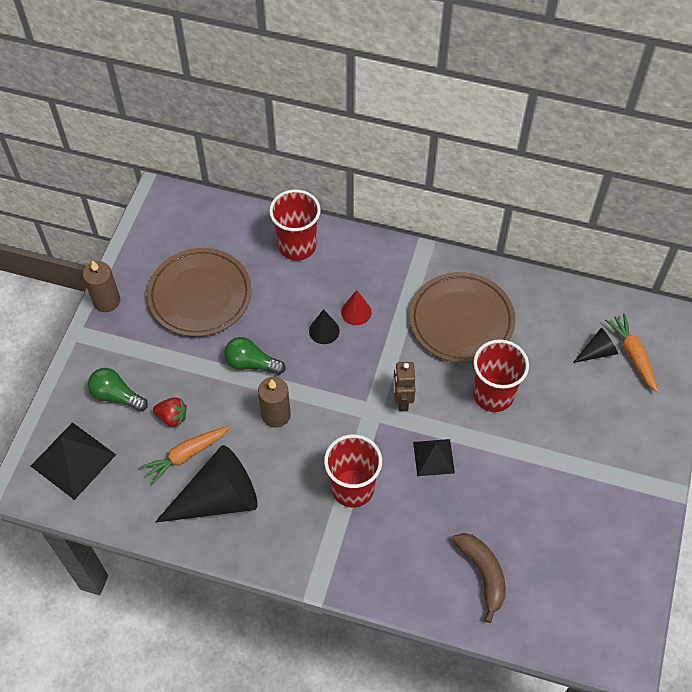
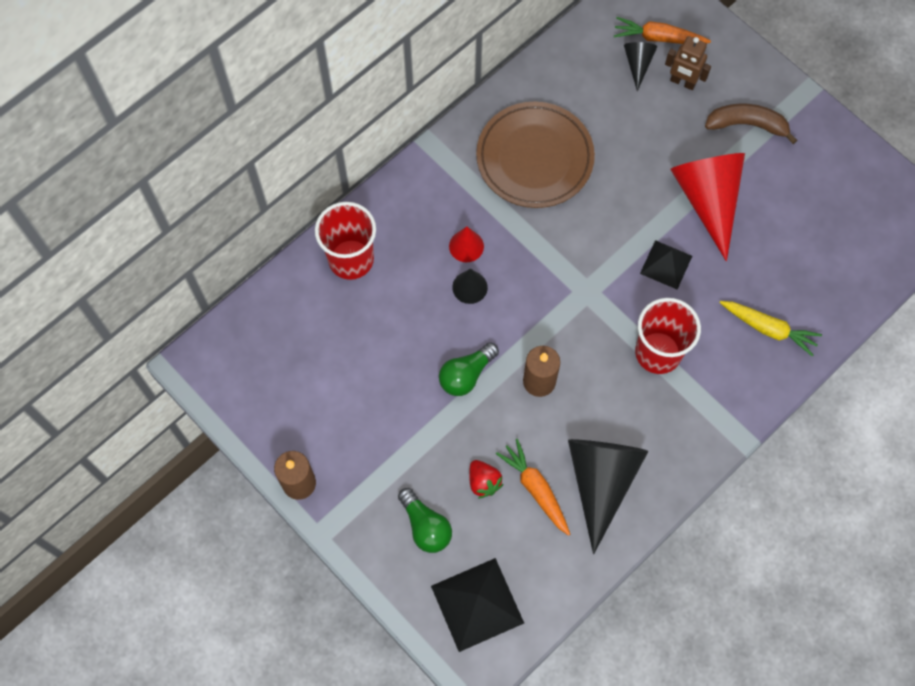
camera: 60 degrees left, 10 degrees up
(116, 396) = (425, 526): green light bulb -> green light bulb turned 90 degrees counterclockwise
(172, 417) = (483, 482): red strawberry -> red strawberry turned 105 degrees clockwise
(186, 455) = (535, 489): orange carrot -> orange carrot turned 150 degrees clockwise
(200, 295) = (352, 385): brown plate -> none
(402, 400) = (590, 258): brown robot -> brown robot (682, 82)
(427, 563) = (768, 329): none -> yellow carrot
(483, 574) = (802, 288): brown banana -> brown banana (747, 125)
(493, 394) = (630, 177): red cup -> none
(513, 461) = (707, 199): none -> red cone

